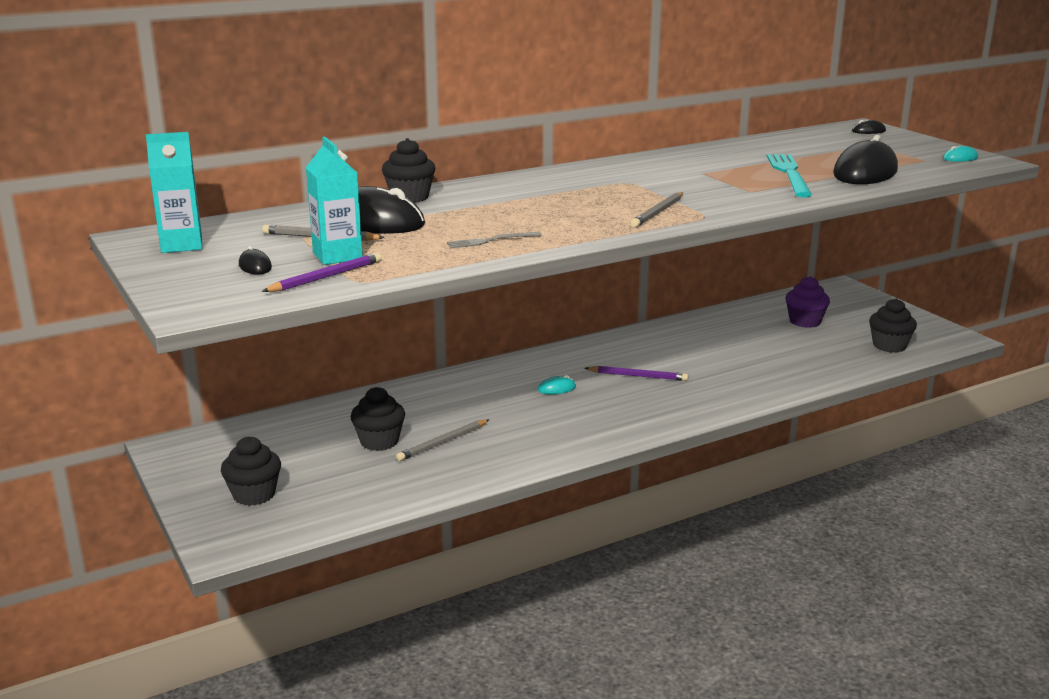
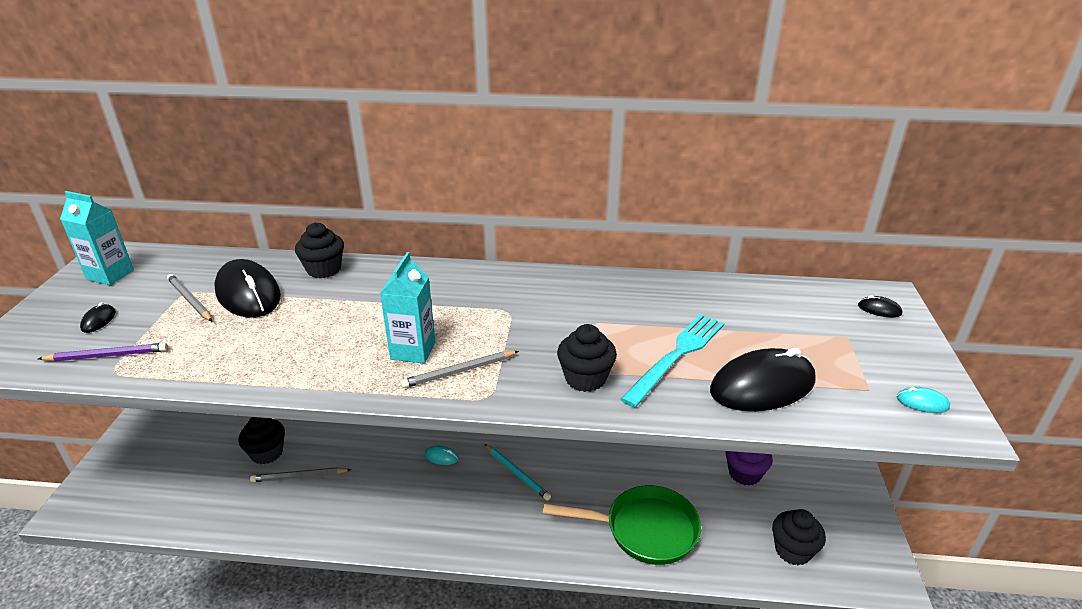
camera: 35 degrees right, 10 degrees up
(254, 495) = (143, 467): black cupcake -> black cupcake (585, 378)
(337, 256) = (158, 330): turquoise carton -> turquoise carton (413, 350)
(491, 241) = (275, 356): grey fork -> none
(638, 376) = (517, 473): purple pencil -> turquoise pencil
(781, 370) = (644, 530): none -> green pan

